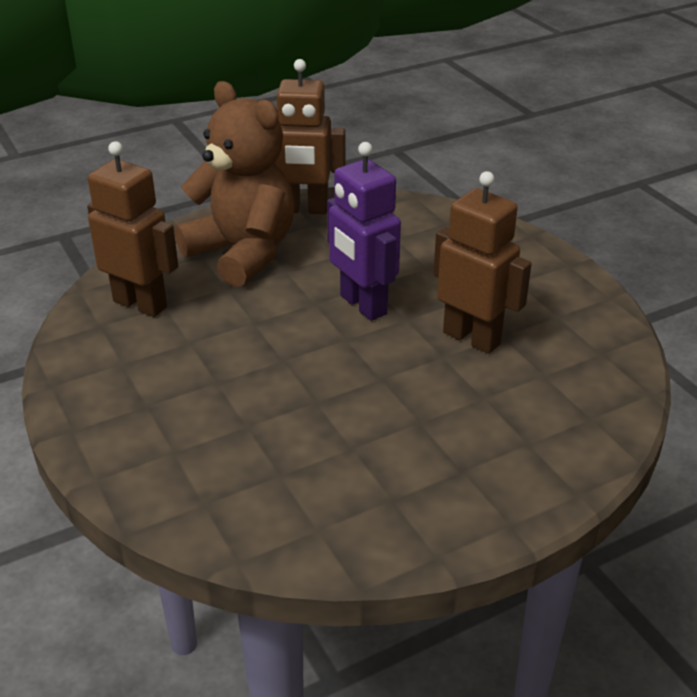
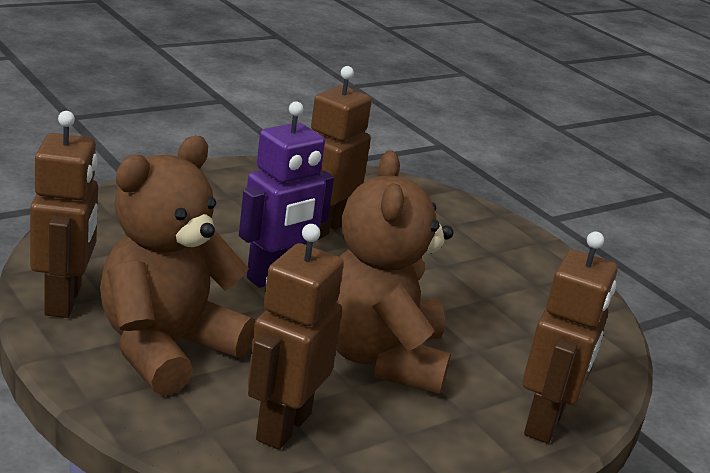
camera: 100 degrees left, 10 degrees down
(124, 456) = (545, 422): none -> brown robot
(232, 359) = (380, 357): none -> brown teddy bear

